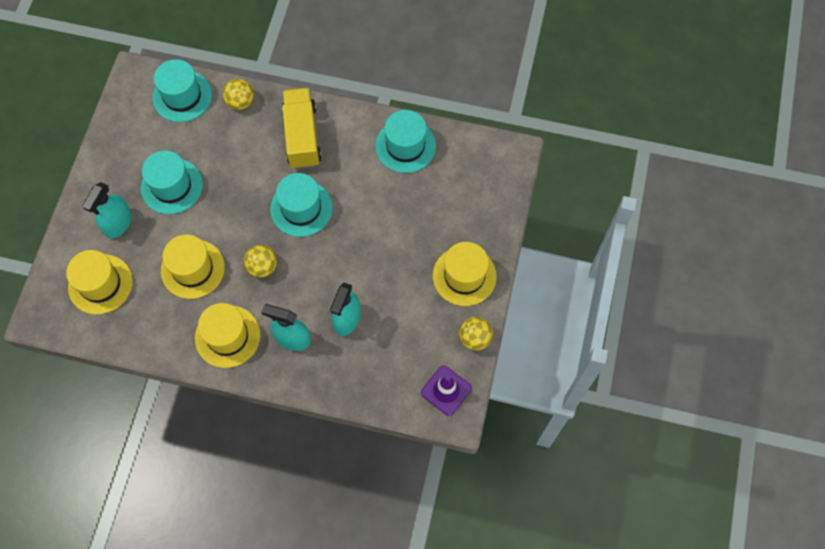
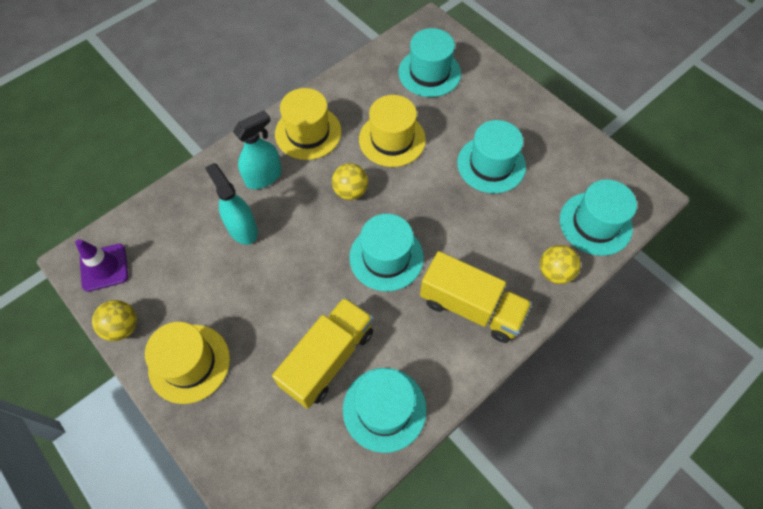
camera: 125 degrees right, 5 degrees down
(100, 284) = (429, 73): yellow hat -> turquoise hat
(118, 223) = (480, 109): turquoise spray bottle -> none
(398, 197) = (328, 358): none -> yellow truck

